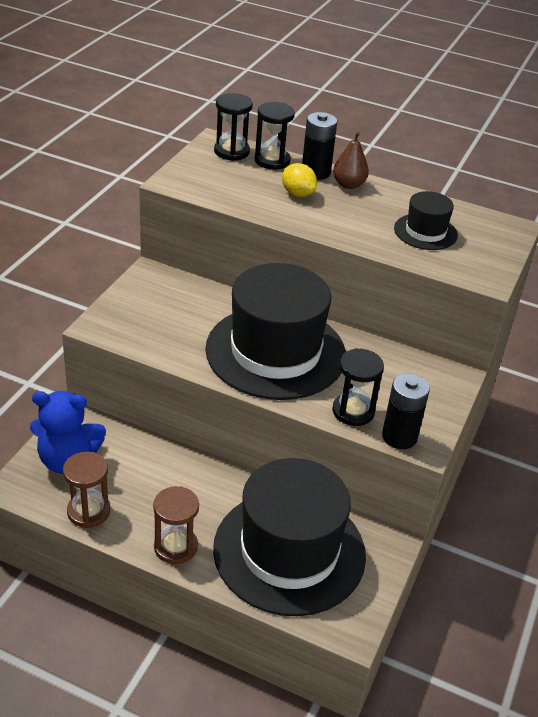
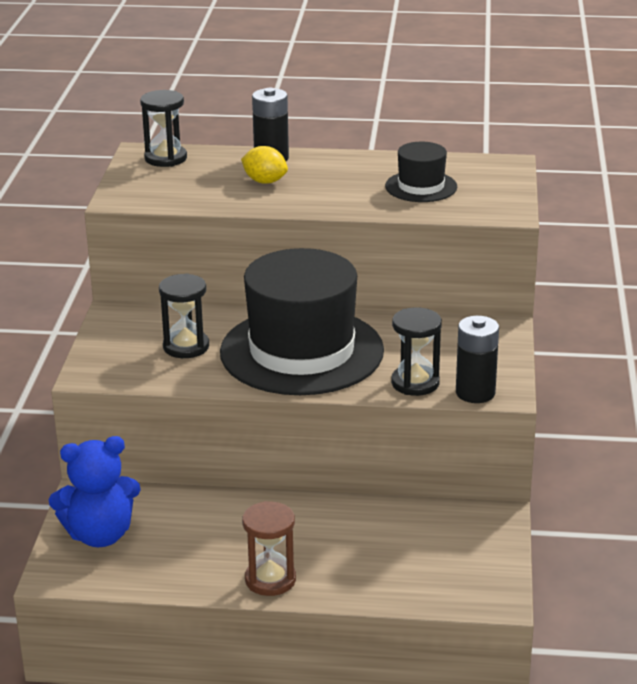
camera: 15 degrees left, 10 degrees down
(88, 511) = (153, 574): brown hourglass -> none
(272, 160) = (216, 157): black hourglass -> black hourglass (186, 347)
(289, 551) = (395, 551): black hat -> none
(349, 185) = (314, 162): brown pear -> none

